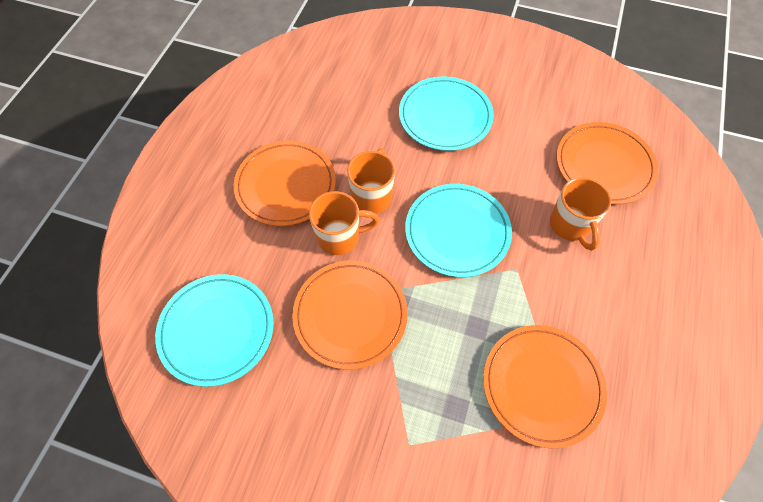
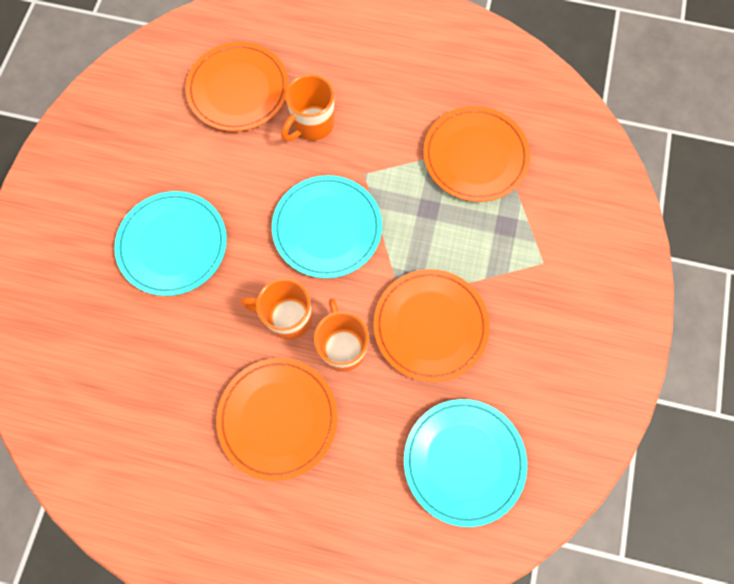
camera: 95 degrees left, 10 degrees up
(570, 226) = (312, 125): orange mug -> orange mug turned 150 degrees clockwise

